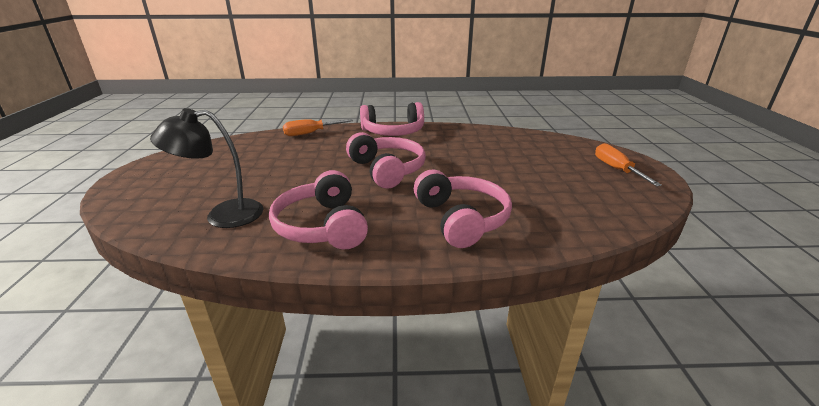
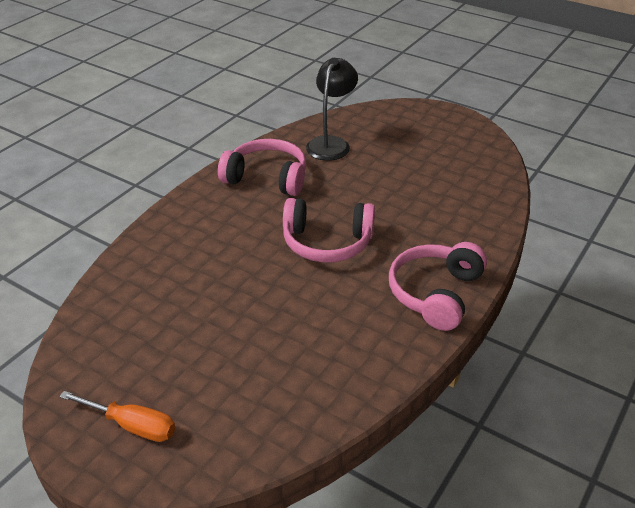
camera: 125 degrees right, 10 degrees up
(311, 133) = (486, 227): orange screwdriver -> none
(461, 219) = (196, 243): pink headphones -> none

